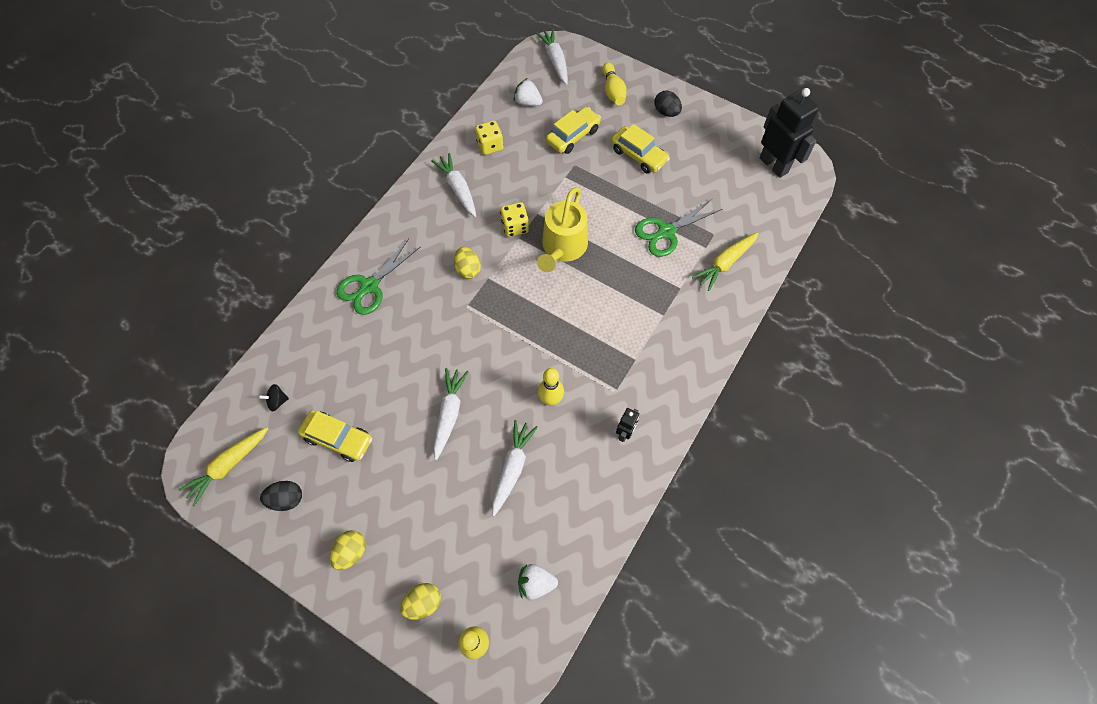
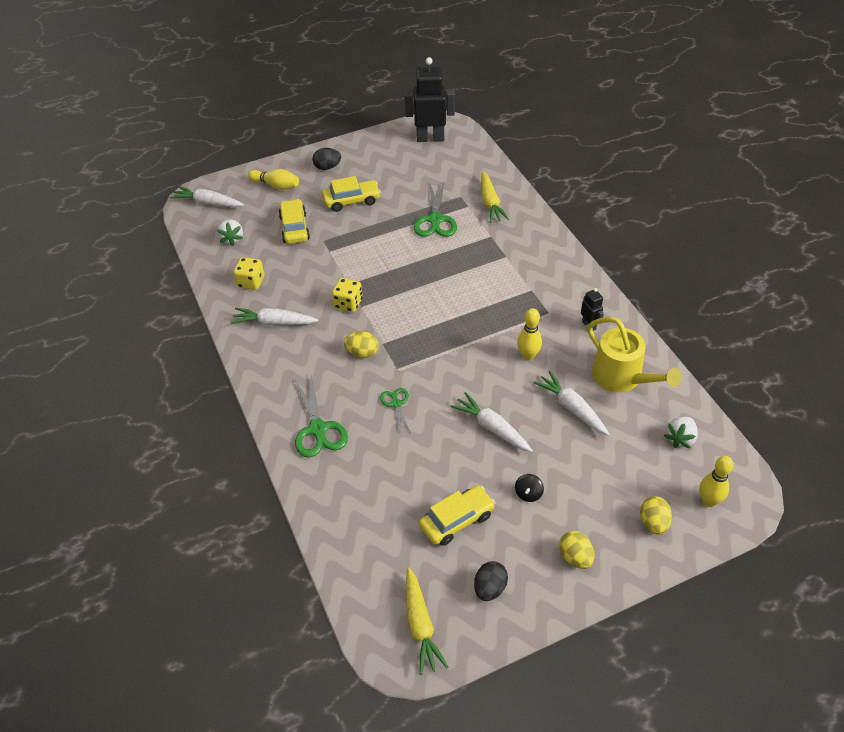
camera: 55 degrees left, 15 degrees down
(277, 401) = (381, 554): black spinning top -> black spinning top (528, 493)
(429, 326) = (396, 404): none -> green scissors
(528, 102) = (232, 239): white strawberry -> white strawberry turned 75 degrees counterclockwise
(563, 247) = (395, 284): yellow watering can -> yellow watering can (621, 377)

